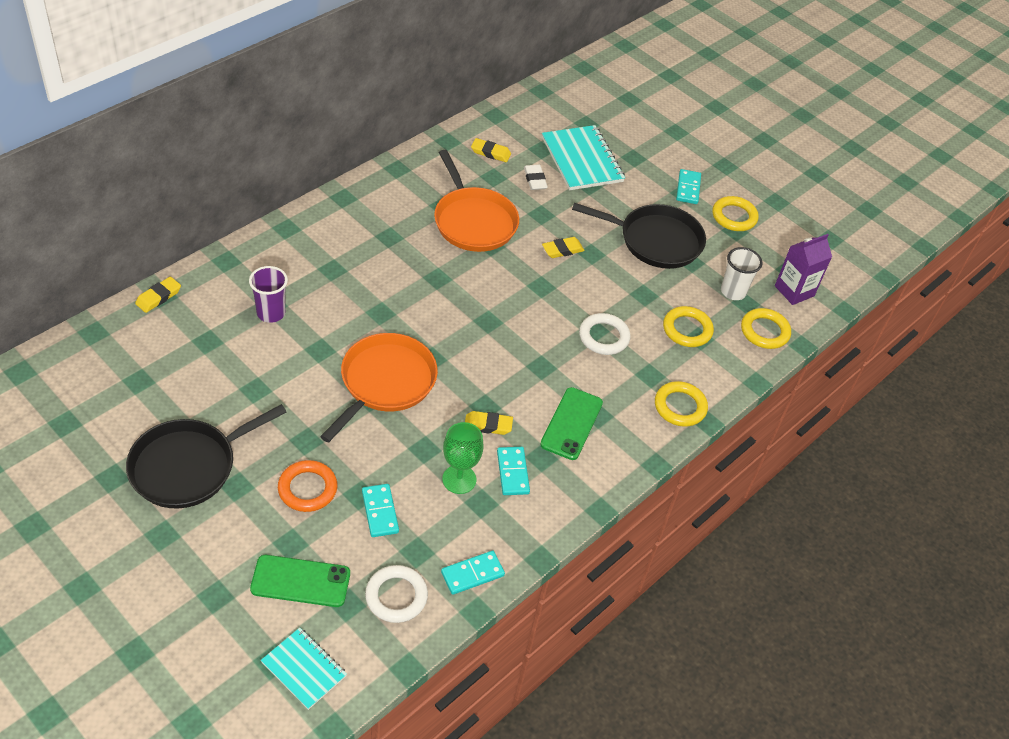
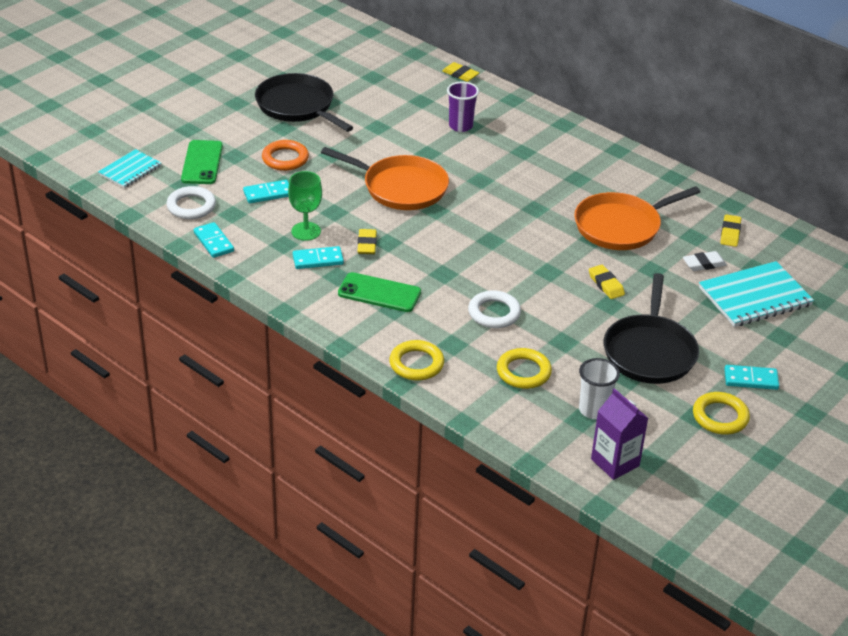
camera: 90 degrees right, 10 degrees down
(764, 331) = (541, 433): yellow ring -> none

